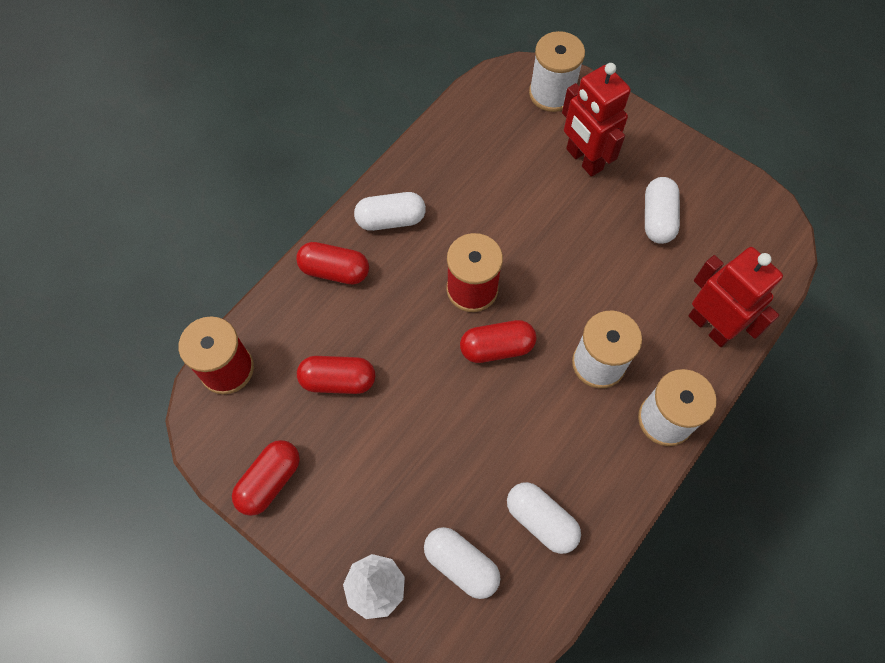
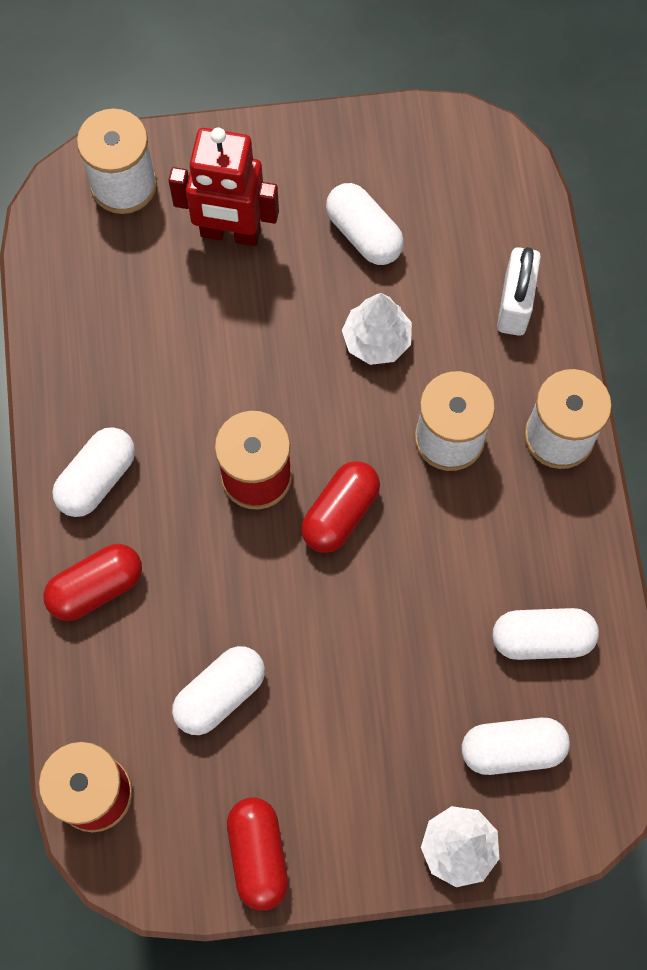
camera: 45 degrees left, 5 degrees up
(338, 380) = (220, 694): red capsule -> white capsule
(609, 277) = (377, 340): none -> white tree
(710, 326) = (515, 304): red robot -> white padlock

